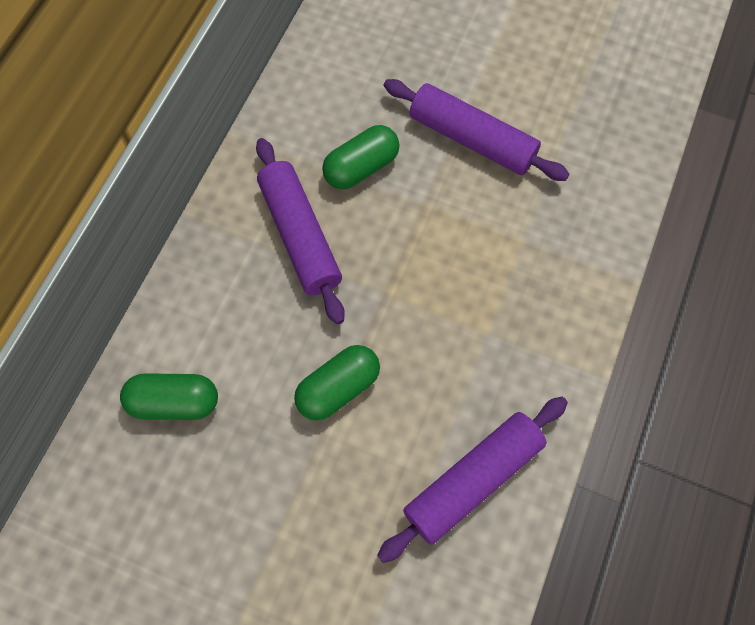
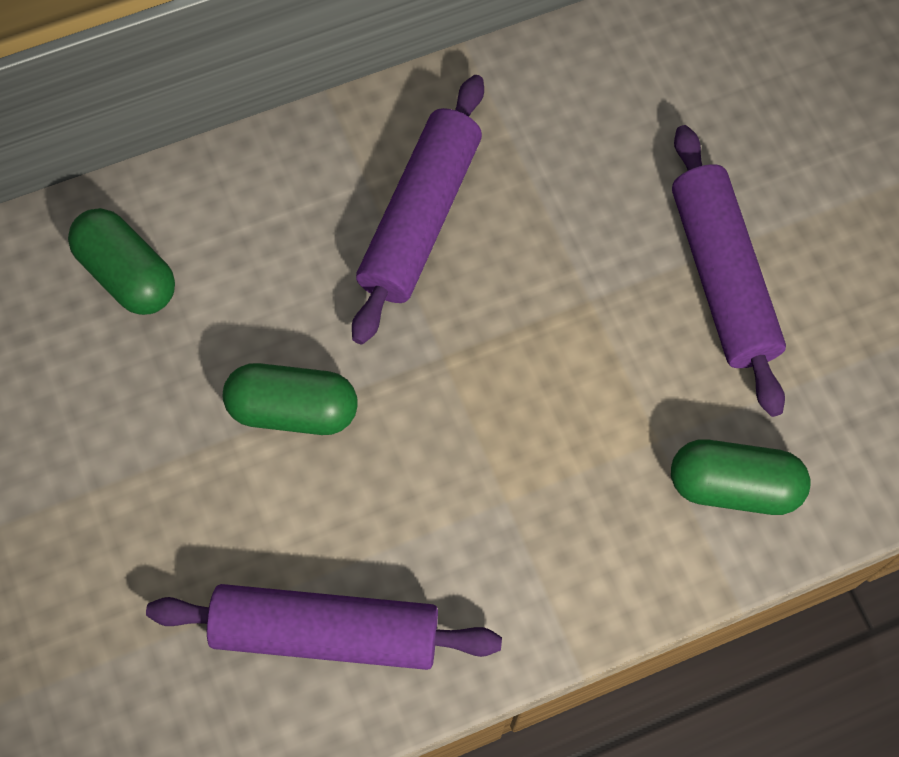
camera: 45 degrees right, 0 degrees up
(361, 167) = (562, 201): green capsule -> green capsule (733, 486)

